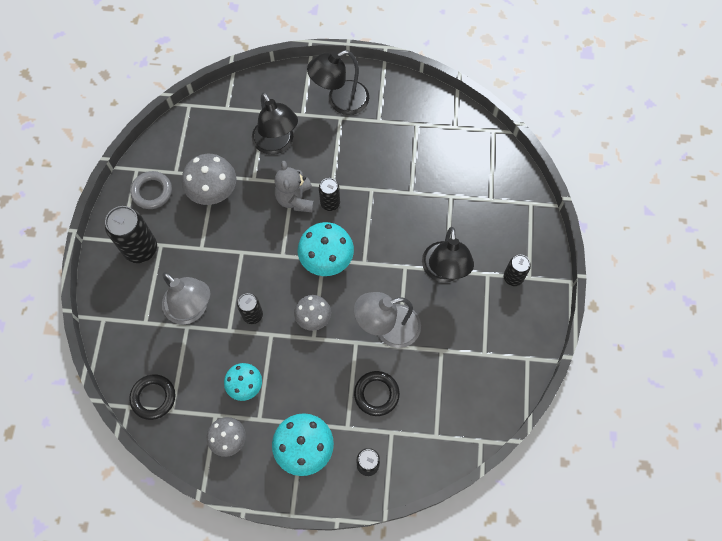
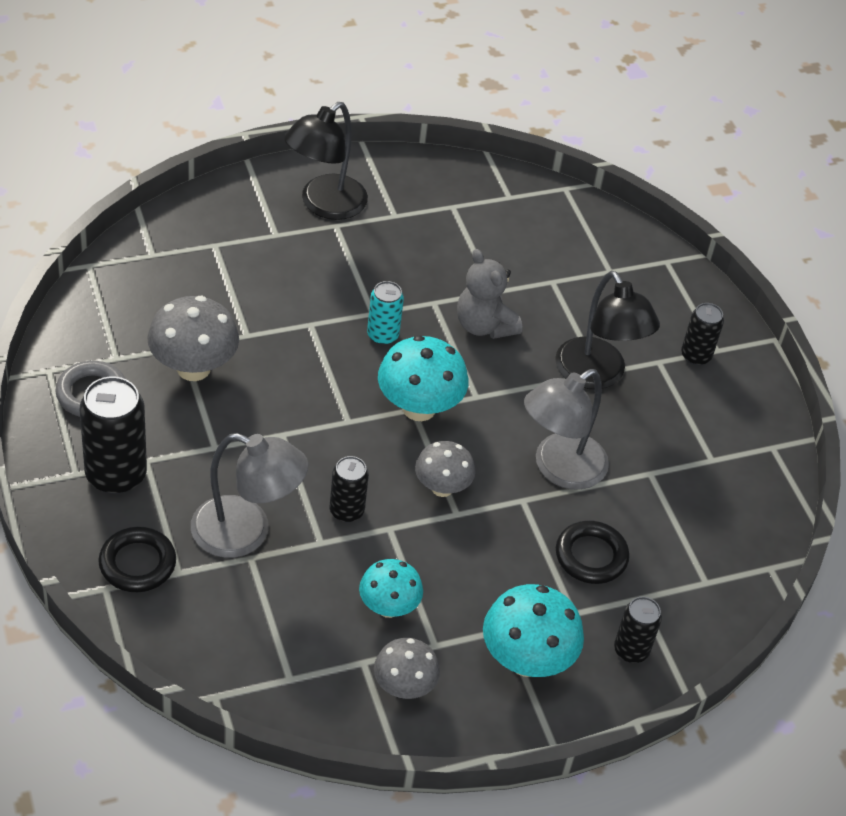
camera: 30 degrees left, 20 degrees down
(153, 397) = (250, 670): black ring -> black ring (137, 563)
(277, 144) = (258, 281): black lamp -> none
(295, 199) = (327, 344): grey teddy bear -> grey teddy bear (484, 325)
(330, 203) = (382, 335): black can -> turquoise can

